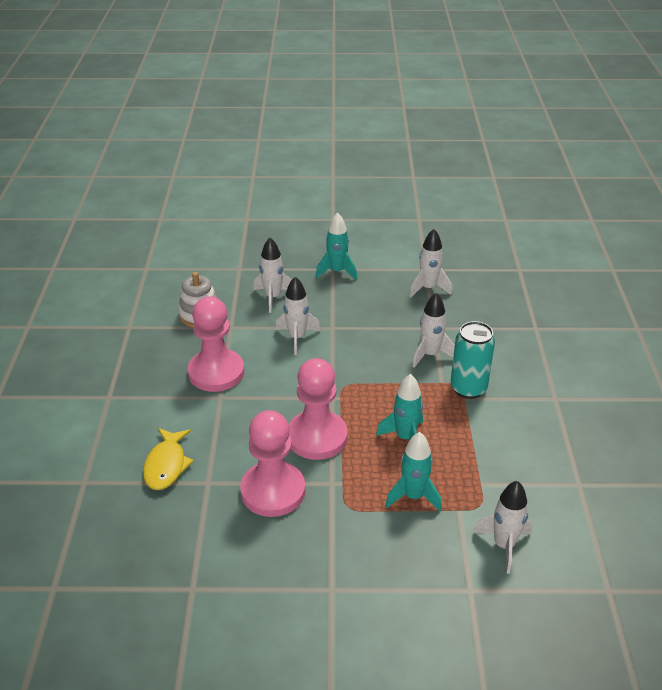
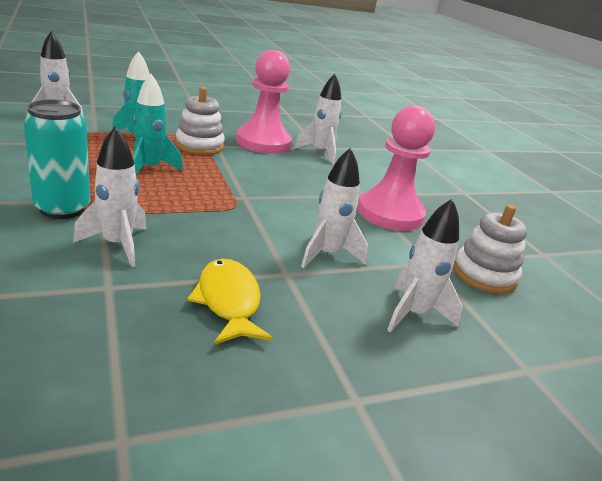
camera: 155 degrees right, 10 degrees down
(166, 465) = (360, 155): yellow fish -> yellow fish (228, 302)
(317, 437) = (244, 169): pink pawn -> none
(337, 271) = (341, 392): turquoise rocket -> none
(350, 481) = (199, 146): none -> white stacking toy
(428, 288) = (116, 374): white rocket -> white rocket (320, 152)

